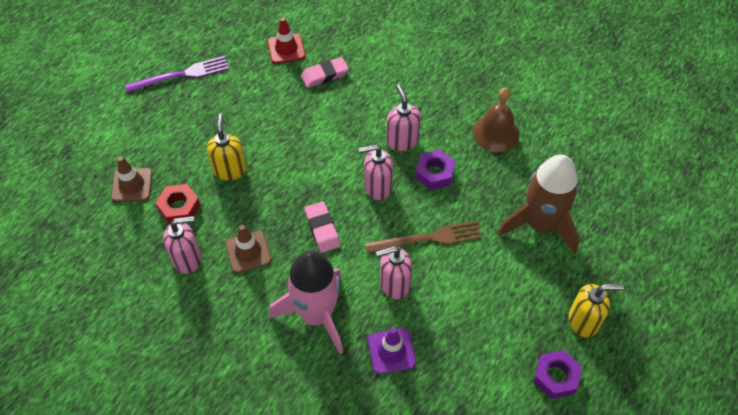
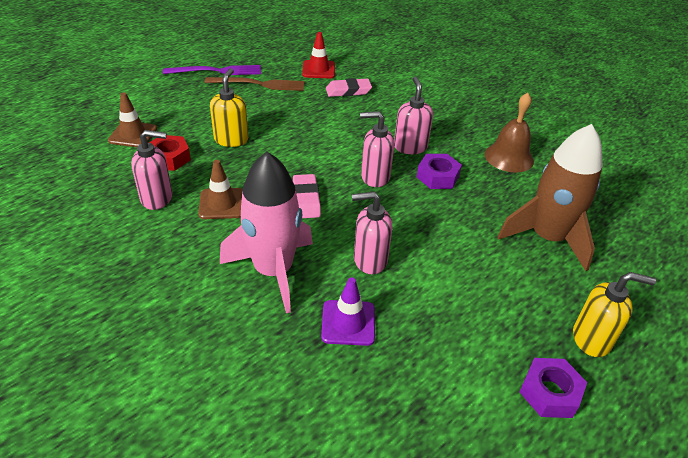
camera: 10 degrees right, 15 degrees down
(428, 238) = (418, 227): brown fork -> brown fork (259, 84)

